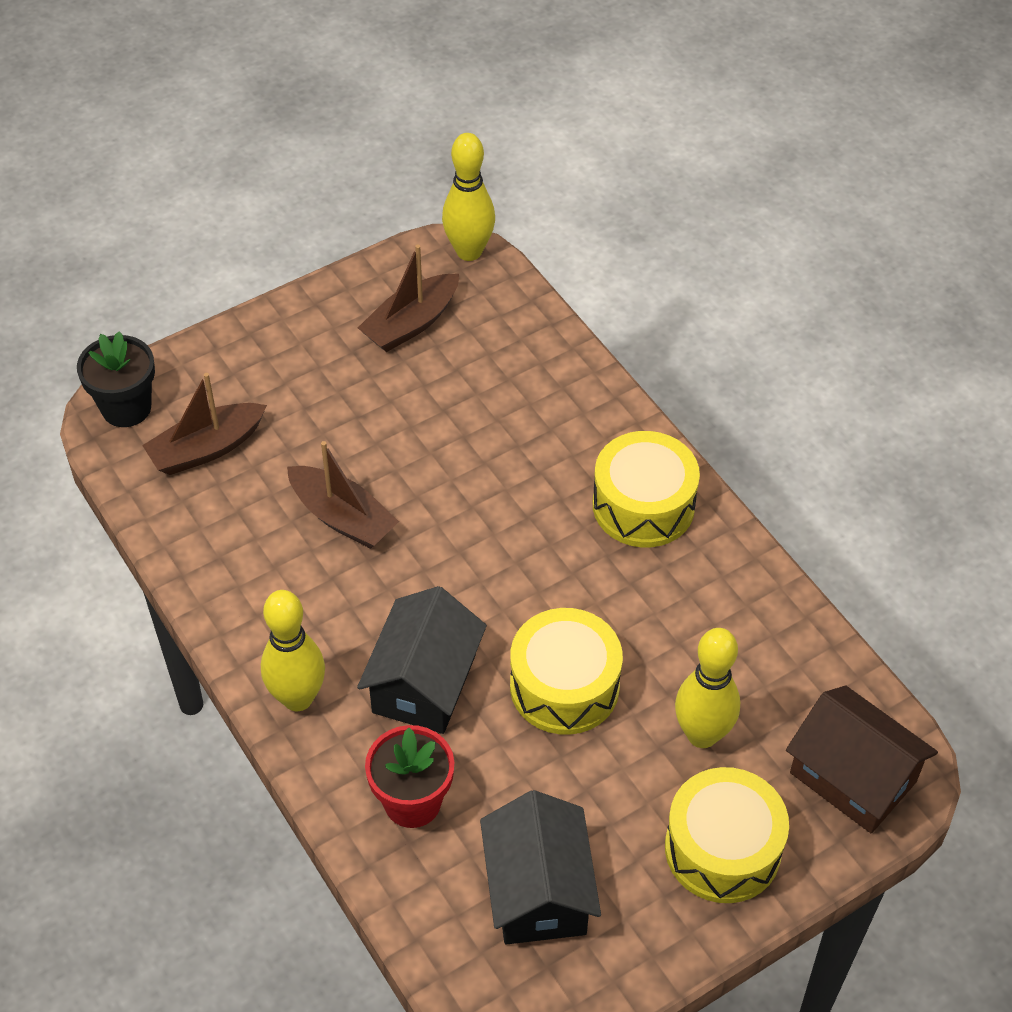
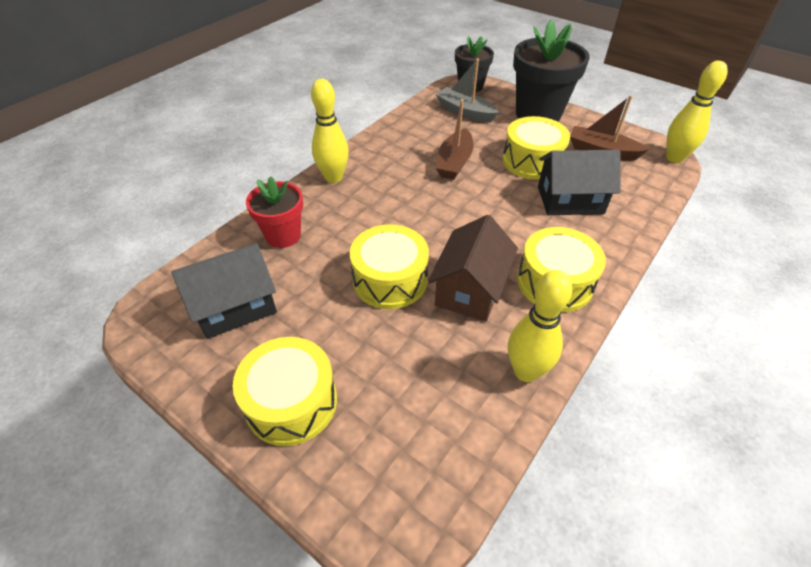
camera: 70 degrees right, 5 degrees down
(206, 448) = (465, 112): brown boat -> grey boat
(271, 353) = (538, 114): none -> black flower pot
(390, 418) = (532, 161): none -> yellow drum
(424, 683) = (363, 219): black house -> black house (570, 200)
(702, 734) = (384, 364): yellow bowling pin -> yellow bowling pin (525, 371)
(853, 777) = (386, 483): brown house -> brown house (470, 289)

